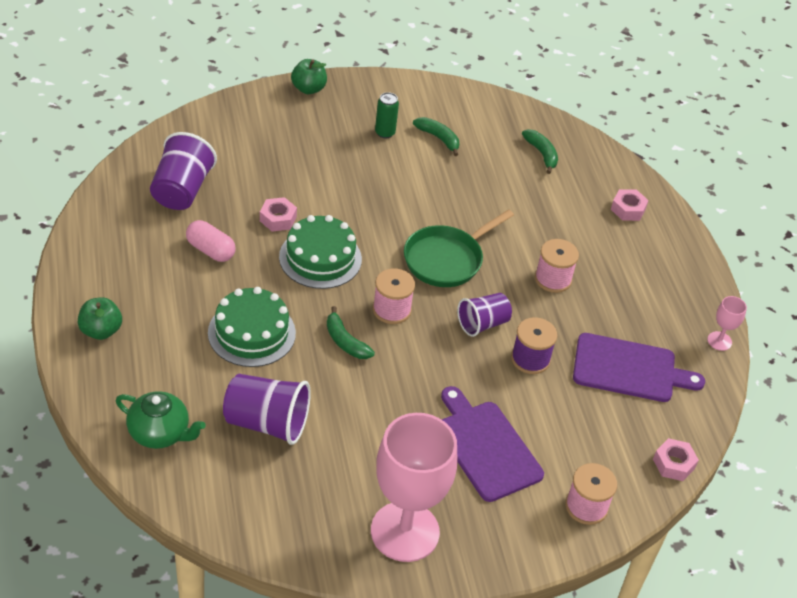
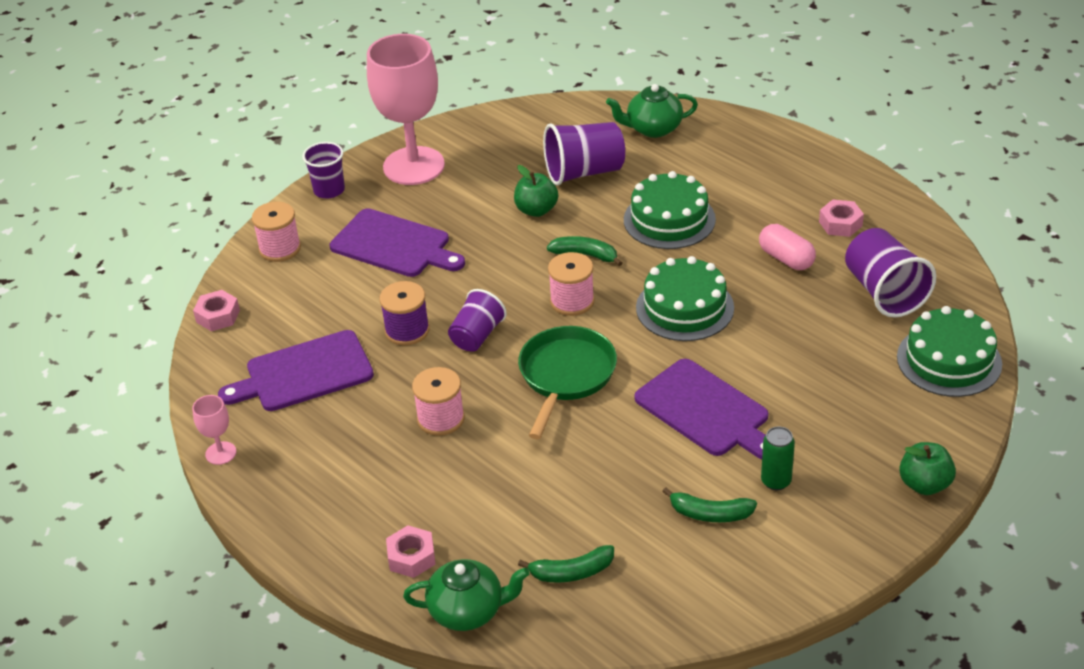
camera: 155 degrees right, 5 degrees down
(101, 331) = (784, 159): green apple -> green apple (536, 210)
(205, 132) = (949, 360): none -> green cake
(210, 250) = (786, 259): pink capsule -> pink capsule turned 45 degrees clockwise
(278, 219) = (766, 319): pink nut -> pink nut (840, 224)
(381, 188) = (705, 411): none -> purple cutting board
(502, 552) = (329, 190): none -> purple cup
(541, 154) = (572, 572): green banana -> green banana turned 45 degrees counterclockwise
(613, 167) = (468, 611): none -> green teapot

